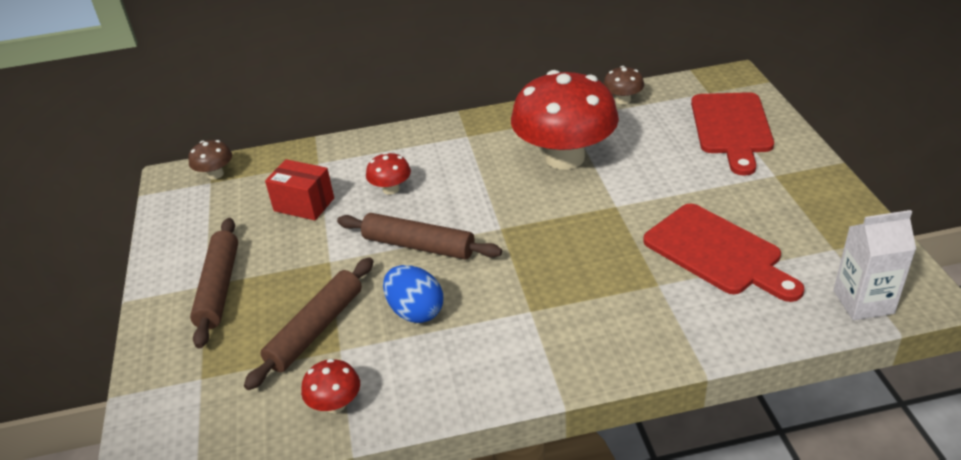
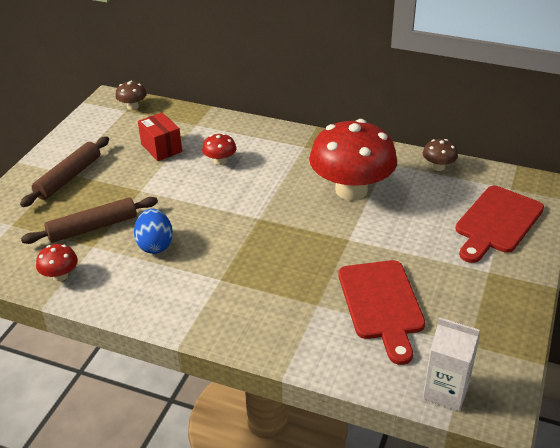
camera: 30 degrees right, 0 degrees up
(419, 245) = (199, 205): brown rolling pin -> none

